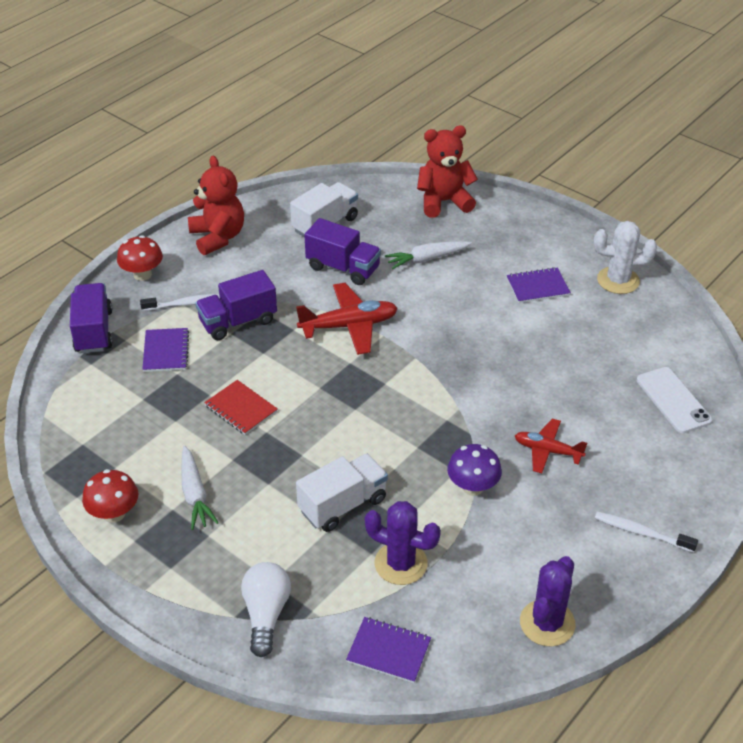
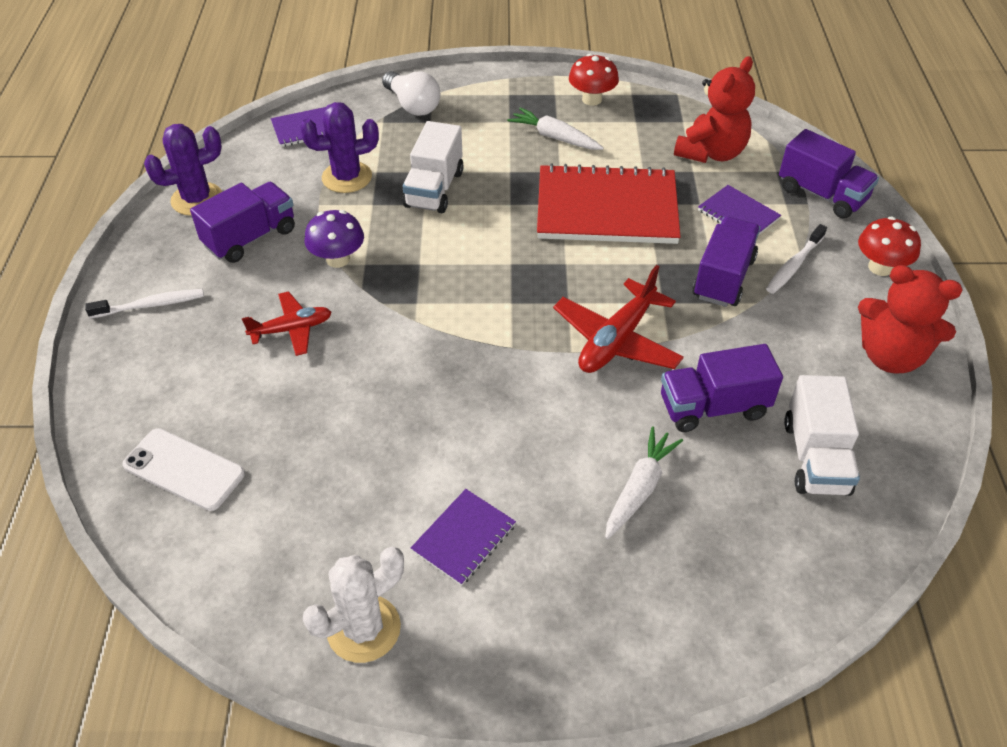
camera: 140 degrees right, 5 degrees up
(241, 409) = (607, 208): red notebook -> red notebook, size x2.09
(444, 202) = (732, 615): red teddy bear -> red teddy bear (711, 153)
(526, 550) = (250, 238): none -> purple truck
(547, 623) = (197, 199): purple cactus -> purple cactus turned 75 degrees clockwise

